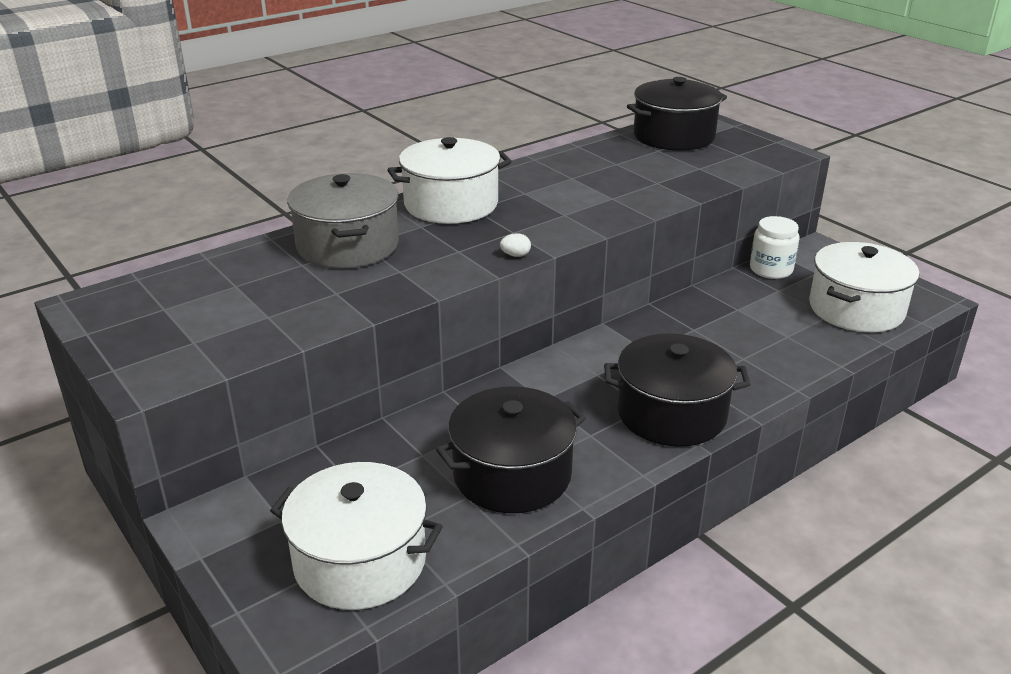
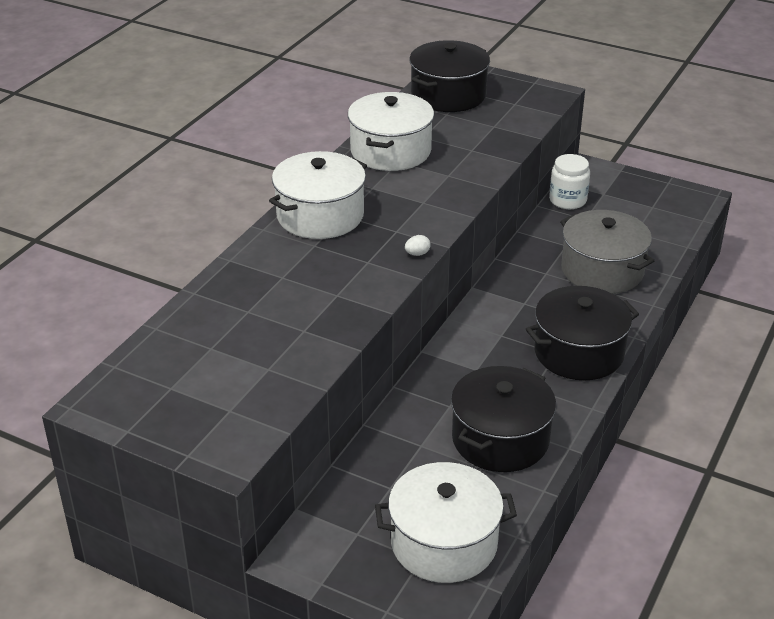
camera: 25 degrees left, 5 degrees up
(347, 246) = (270, 282): grey pot -> grey pot (602, 270)
(856, 309) = (651, 221): white pot -> white pot (390, 151)

